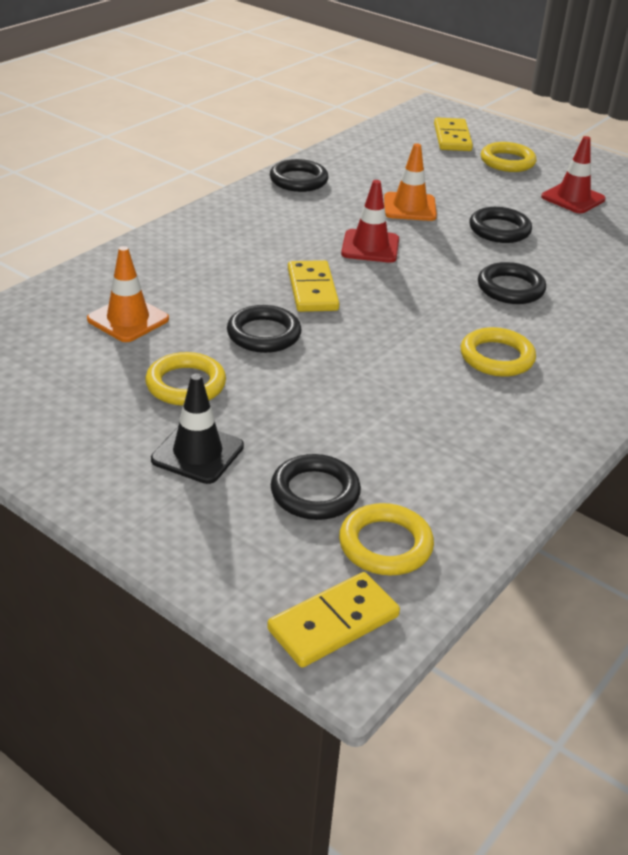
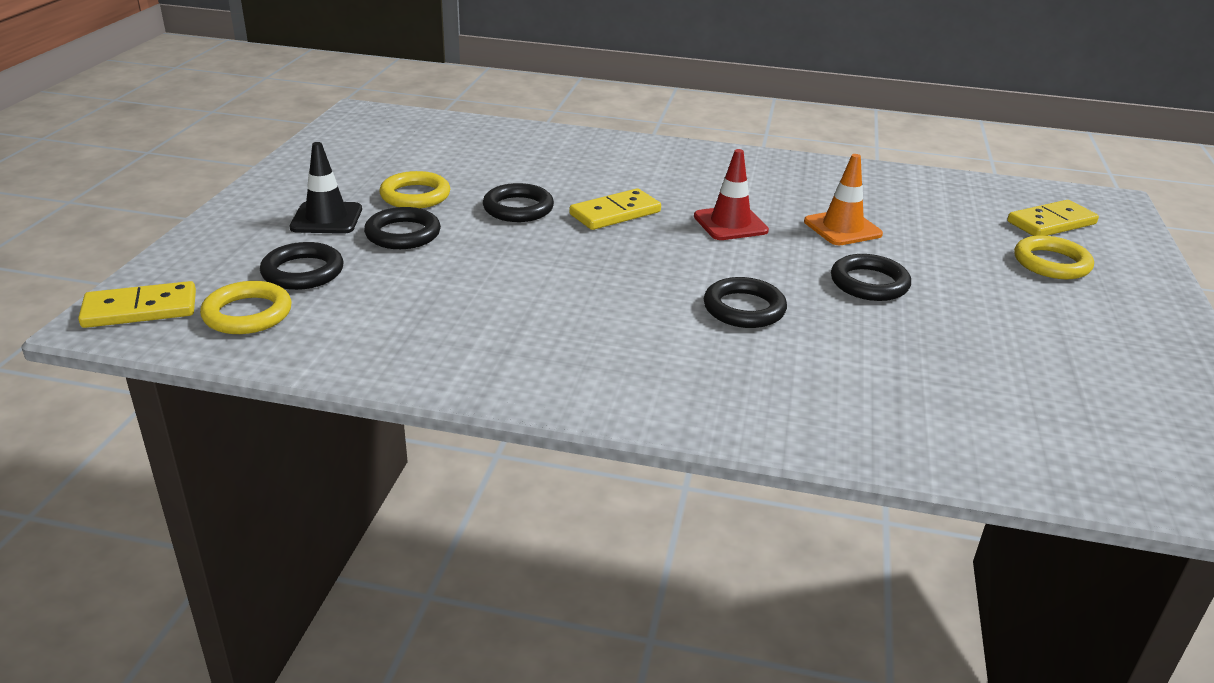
camera: 65 degrees right, 5 degrees down
(128, 319) = (487, 158): orange traffic cone -> none
(298, 180) = (812, 170): black ring -> black ring (403, 234)
(333, 623) = (140, 309): yellow domino -> yellow domino turned 45 degrees counterclockwise
(497, 357) = (592, 321): yellow ring -> none
(573, 198) = (1028, 318): red traffic cone -> none

